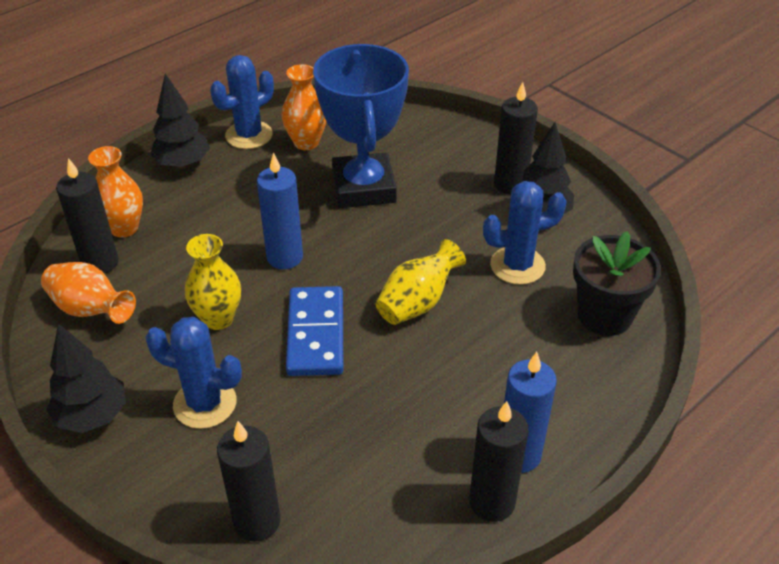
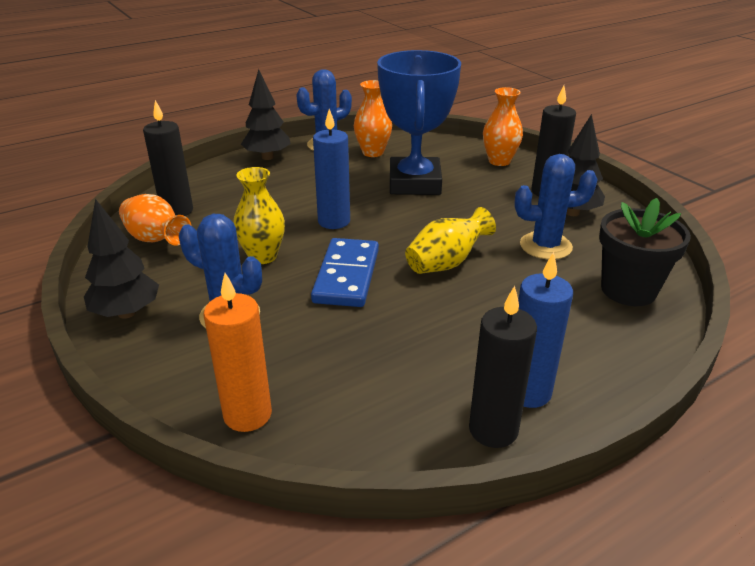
camera: 10 degrees right, 10 degrees down
(124, 228) = (205, 191): orange vase -> orange vase (499, 161)
(257, 521) = (247, 414): black candle -> orange candle

